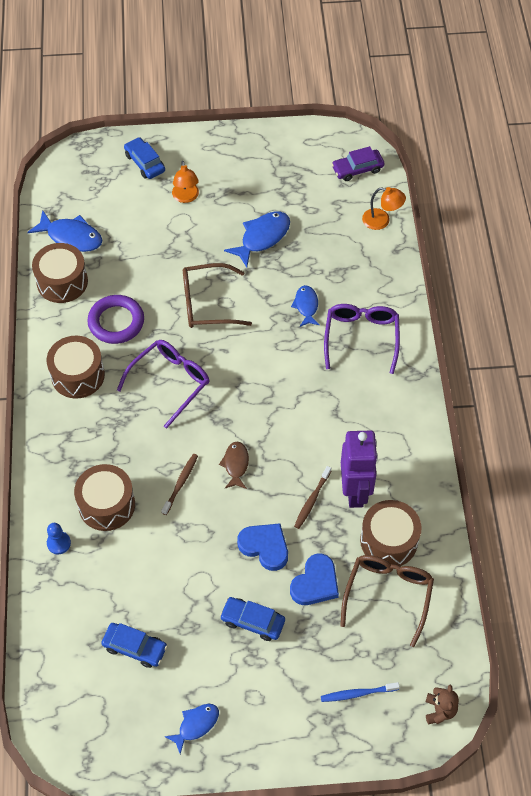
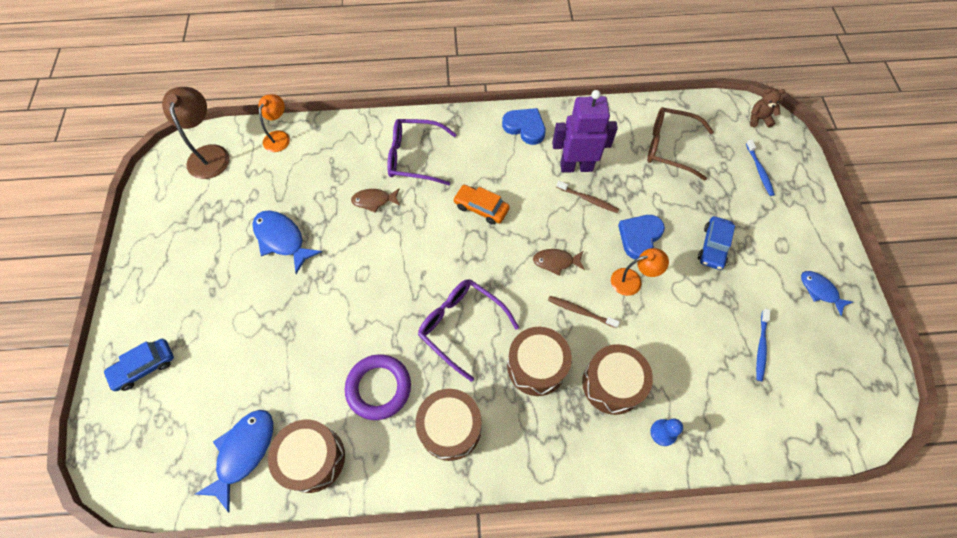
camera: 90 degrees left, 5 degrees up
(135, 647) = (761, 347): blue car -> blue toothbrush
(186, 197) = (209, 317): orange lamp -> orange lamp (632, 280)
(207, 303) = (362, 292): brown glasses -> none
(299, 398) = (481, 208): none -> orange car
(306, 306) = (374, 201): blue fish -> brown fish
(315, 583) = (668, 198): blue heart -> blue heart (525, 127)
(357, 169) = (209, 154): purple car -> brown lamp
(389, 541) = (620, 145): brown drum -> brown drum (536, 366)

